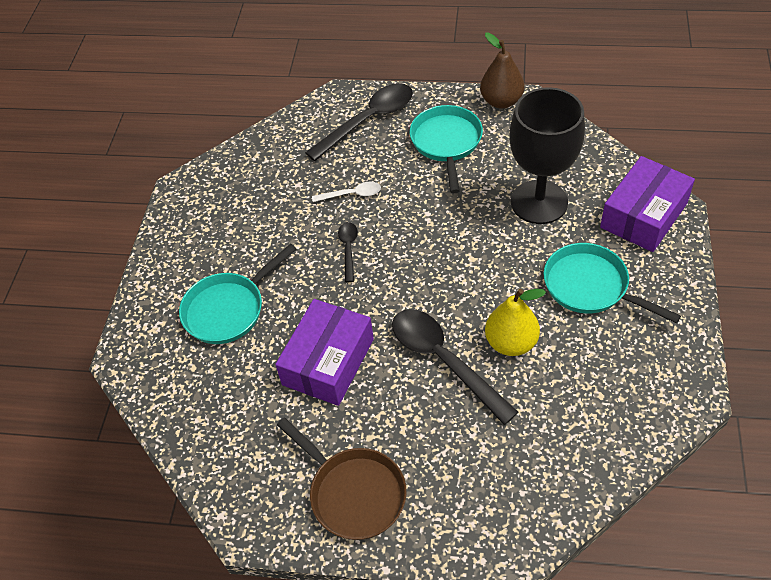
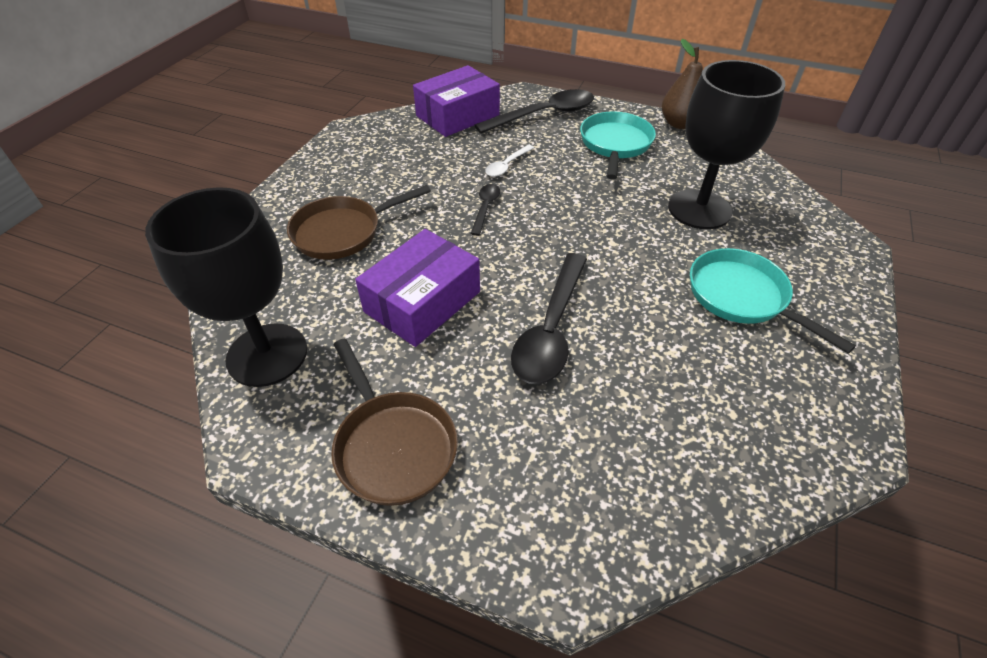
camera: 10 degrees right, 5 degrees down
(218, 446) = (267, 354): none -> black goblet
(228, 309) = (342, 232): turquoise pan -> brown pan
(352, 194) = (507, 165): white spoon -> white spoon turned 120 degrees clockwise
(443, 360) = (550, 330): black spoon -> black spoon turned 135 degrees counterclockwise
(511, 343) = (634, 331): yellow pear -> none
(643, 215) = (816, 244): purple box -> purple box (457, 115)

